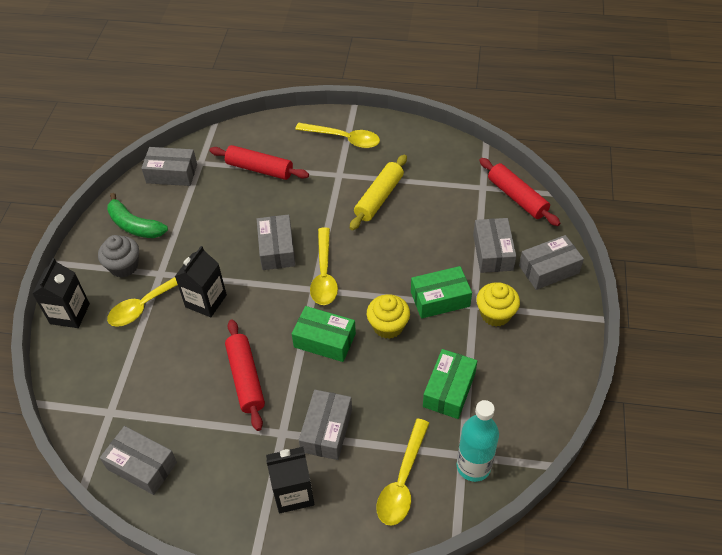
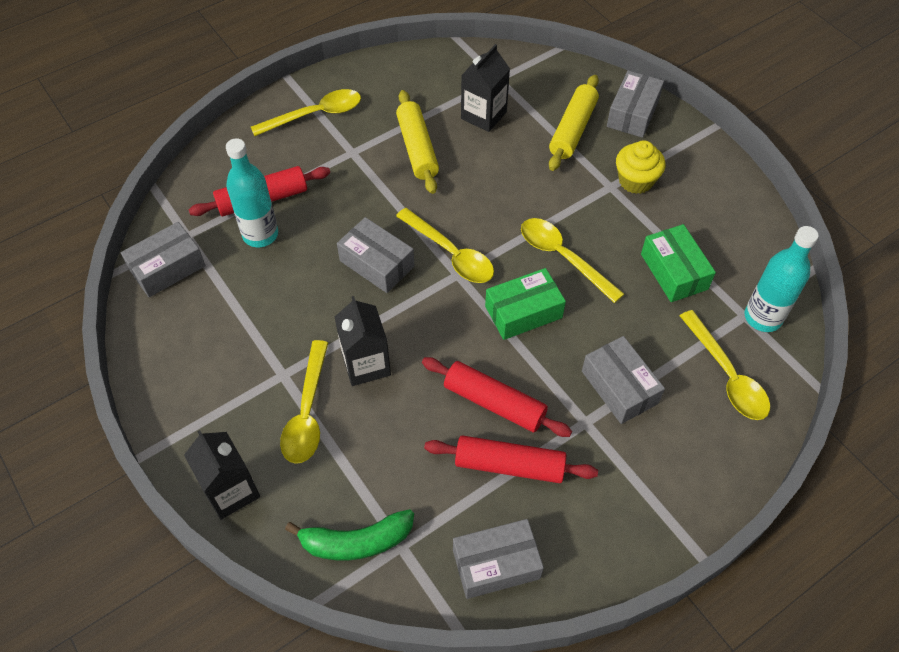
camera: 45 degrees left, 5 degrees up
(124, 266) = (232, 398): grey cupcake -> none
(134, 225) = (191, 349): green banana -> green banana (356, 541)
(236, 188) = (260, 234): none -> turquoise bottle
(293, 493) = (656, 463): black carton -> black carton (483, 115)
(388, 326) = (562, 257): yellow cupcake -> yellow spoon
(440, 299) = (577, 201): green box -> none
(493, 252) = (573, 130): grey box -> yellow rolling pin
(517, 197) = (538, 69): red rolling pin -> red rolling pin (509, 465)

